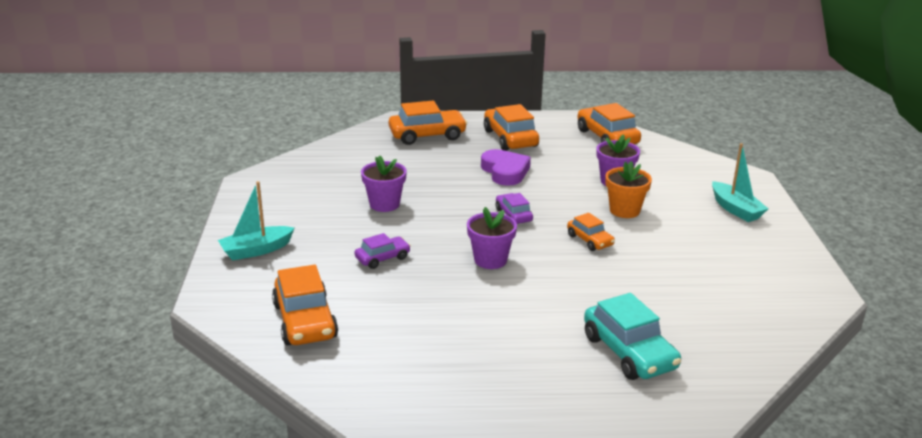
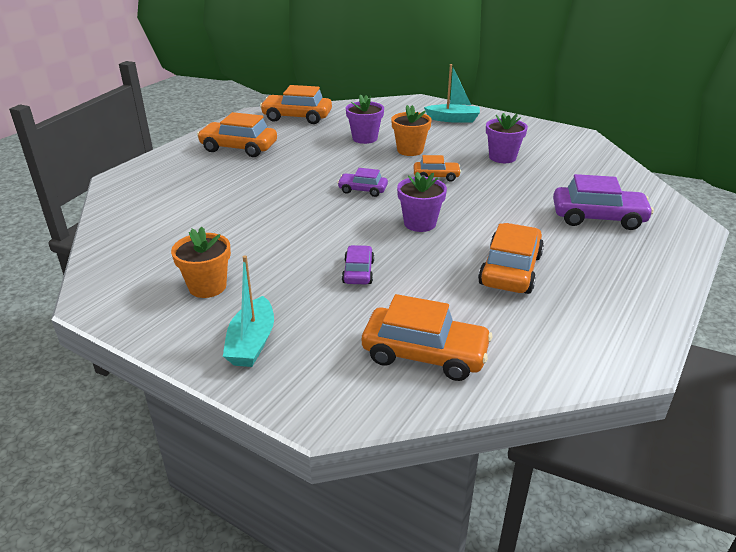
camera: 55 degrees left, 5 degrees up
(302, 209) = (207, 287): none -> orange flower pot
(384, 204) = (264, 239): purple flower pot -> purple flower pot (502, 157)
(427, 135) = (171, 177): orange car -> orange car (510, 270)
(505, 171) = (289, 169): purple heart -> none
(629, 352) = (598, 217): turquoise car -> purple car

